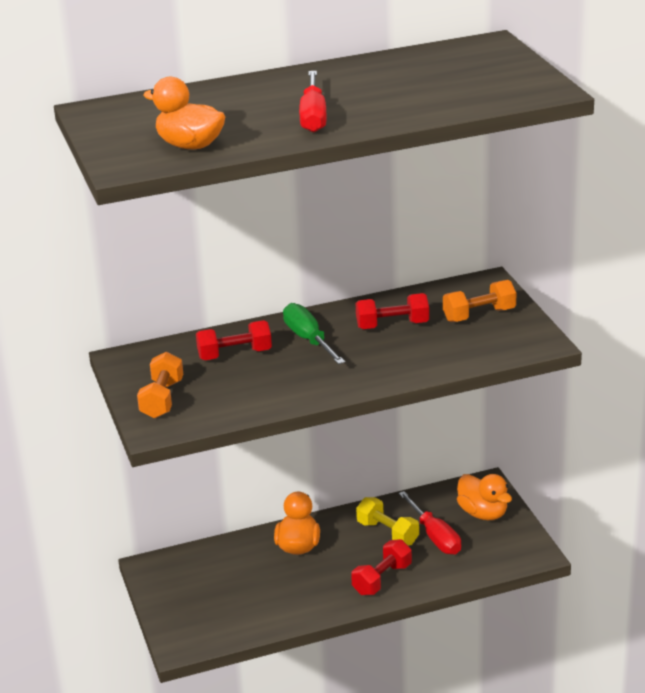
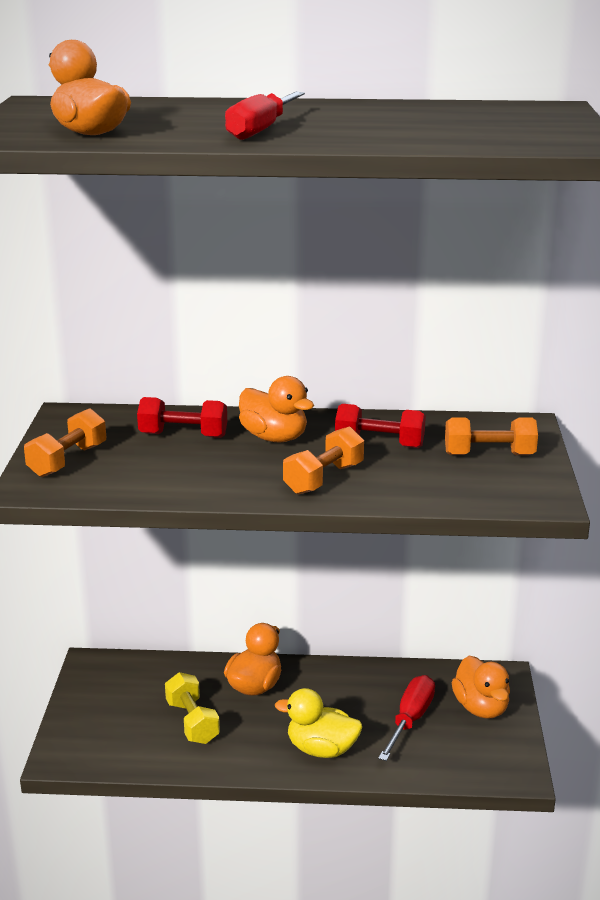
camera: 20 degrees right, 5 degrees down
(308, 339) = (274, 438): green screwdriver -> orange duck
(373, 365) = (323, 479): none -> orange dumbbell
(382, 579) = (321, 749): red dumbbell -> yellow duck
(387, 533) = (359, 699): yellow dumbbell -> yellow dumbbell (192, 722)
(435, 537) = (410, 719): red screwdriver -> red screwdriver turned 150 degrees counterclockwise

